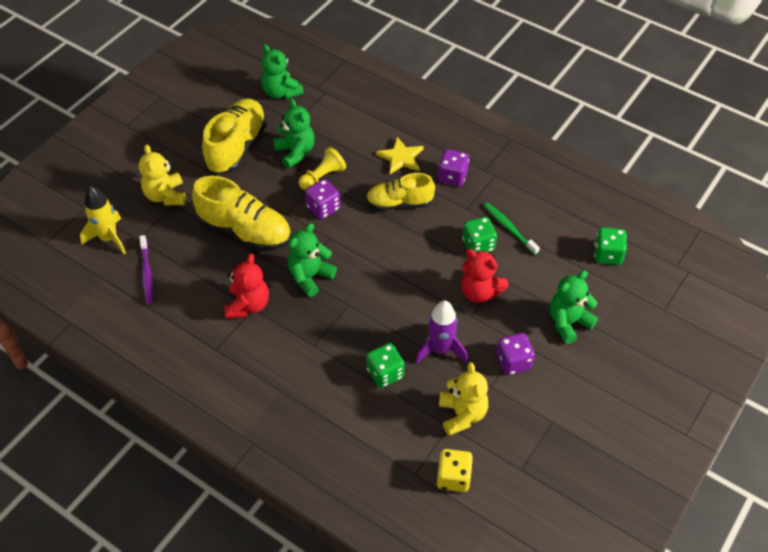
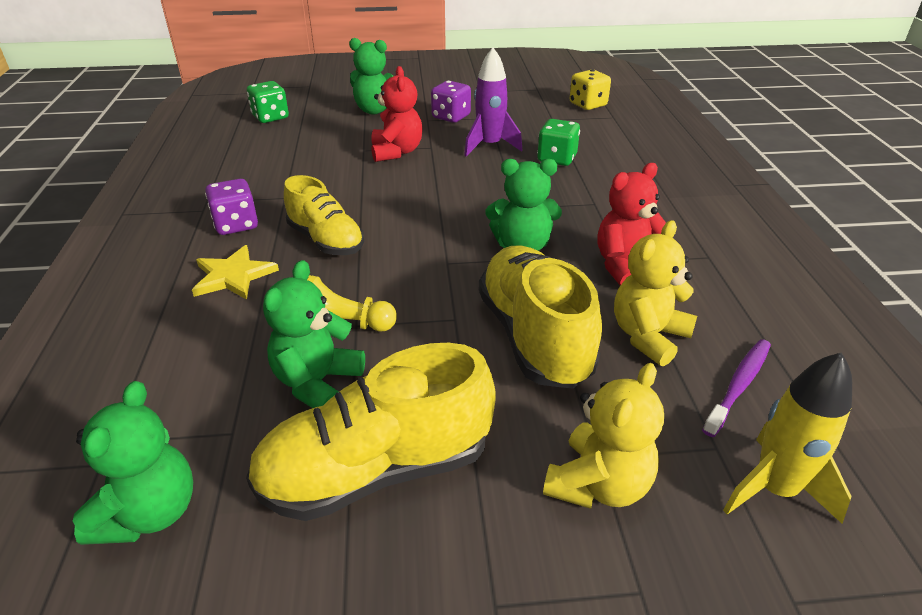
camera: 130 degrees left, 15 degrees down
(323, 208) = (404, 292): purple dice -> none
(462, 414) = (533, 118): yellow teddy bear -> yellow teddy bear (648, 336)
(478, 245) = (334, 173): green dice -> none
(509, 228) = (288, 166): green toothbrush -> none

